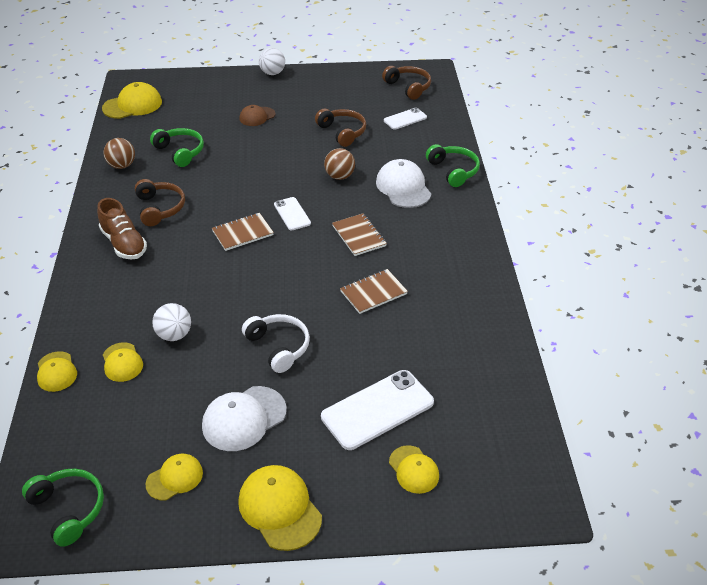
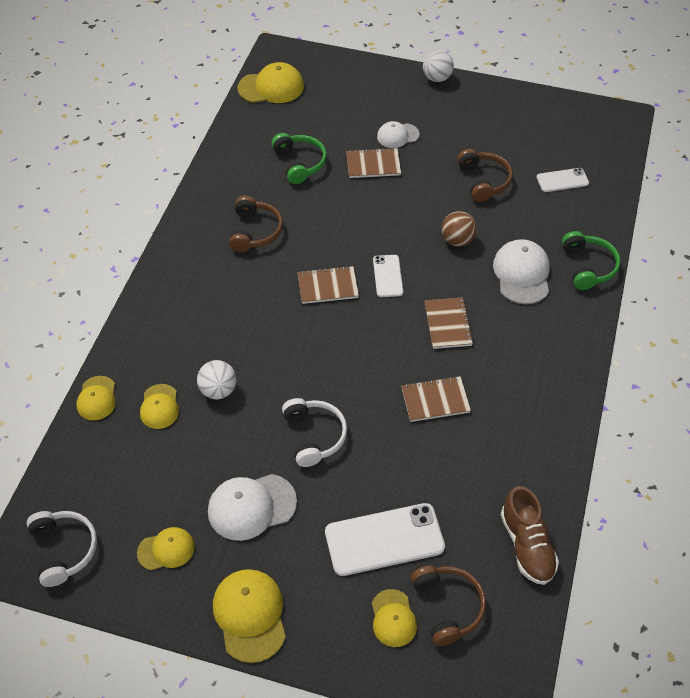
camera: 20 degrees right, 10 degrees up
(69, 509) = (64, 549): green headphones -> white headphones
(122, 165) = (235, 166): brown ball -> none
(124, 244) = (205, 266): brown shoe -> brown shoe (527, 545)
(245, 140) = (373, 164): none -> brown notebook
(257, 116) = (397, 135): brown cap -> white cap
(408, 87) = (585, 135): brown headphones -> brown headphones (448, 606)

